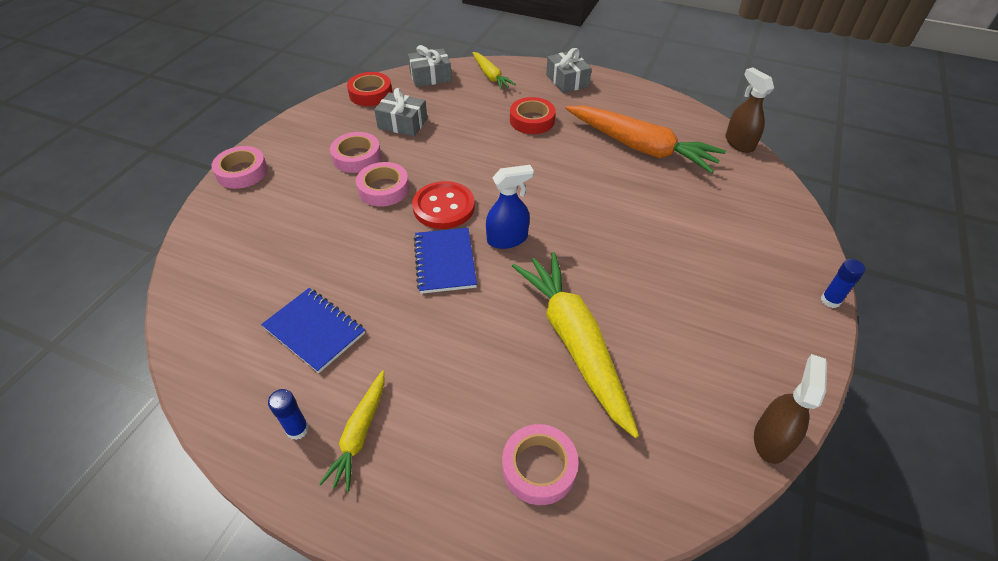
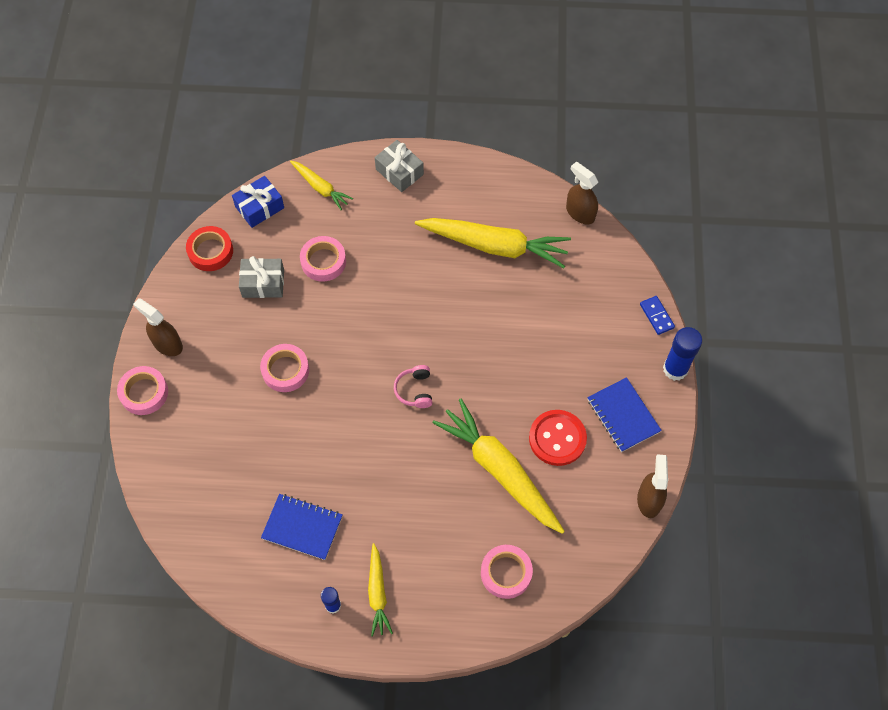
camera: 20 degrees left, 15 degrees up
(289, 143) = (167, 344): none -> brown spray bottle
(357, 157) = (241, 340): pink tape -> pink tape (323, 261)
(430, 77) = (259, 207): grey gift -> blue gift
(444, 207) = (347, 373): red button -> red button (557, 438)
(445, 262) = (373, 430): blue notebook -> blue notebook (623, 416)
(507, 239) = (415, 390): blue spray bottle -> pink headphones
(532, 120) = (385, 240): red tape -> none
(640, 147) = (494, 246): orange carrot -> yellow carrot
(812, 244) = (656, 316): none -> blue domino
(830, 300) = (675, 369): blue glue stick -> blue glue stick, size x1.71

